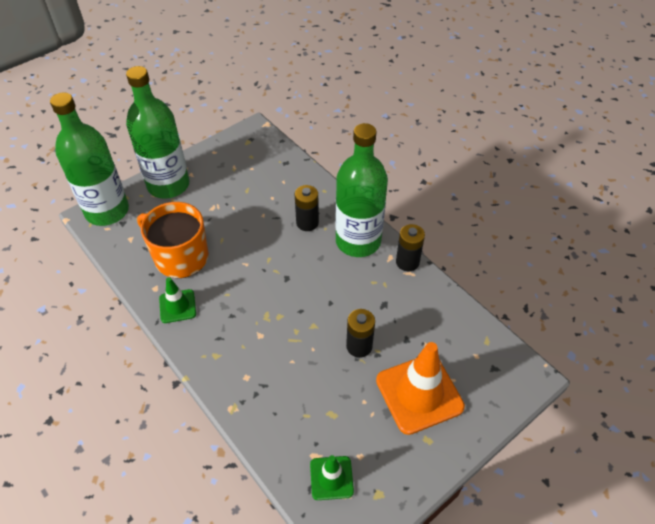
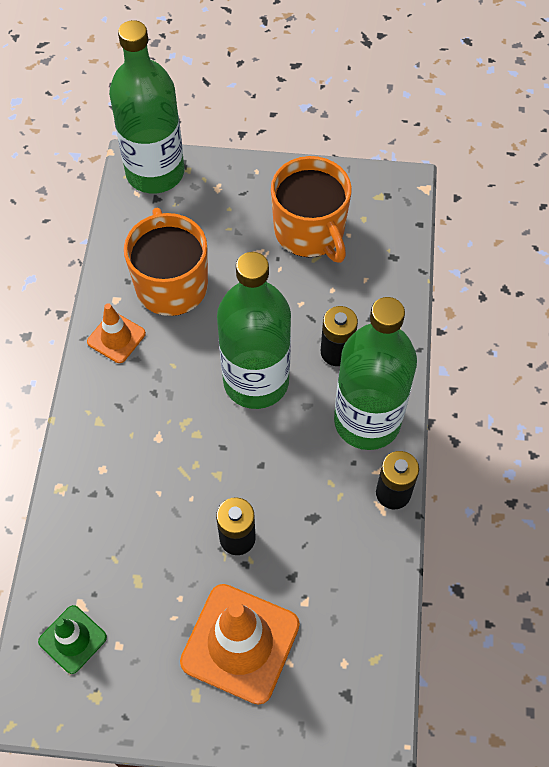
camera: 45 degrees right, 10 degrees up
(168, 185) = (242, 187): green bottle -> green bottle (256, 381)
(177, 306) = (116, 338): green traffic cone -> orange traffic cone
(230, 180) = (310, 231): none -> orange mug

